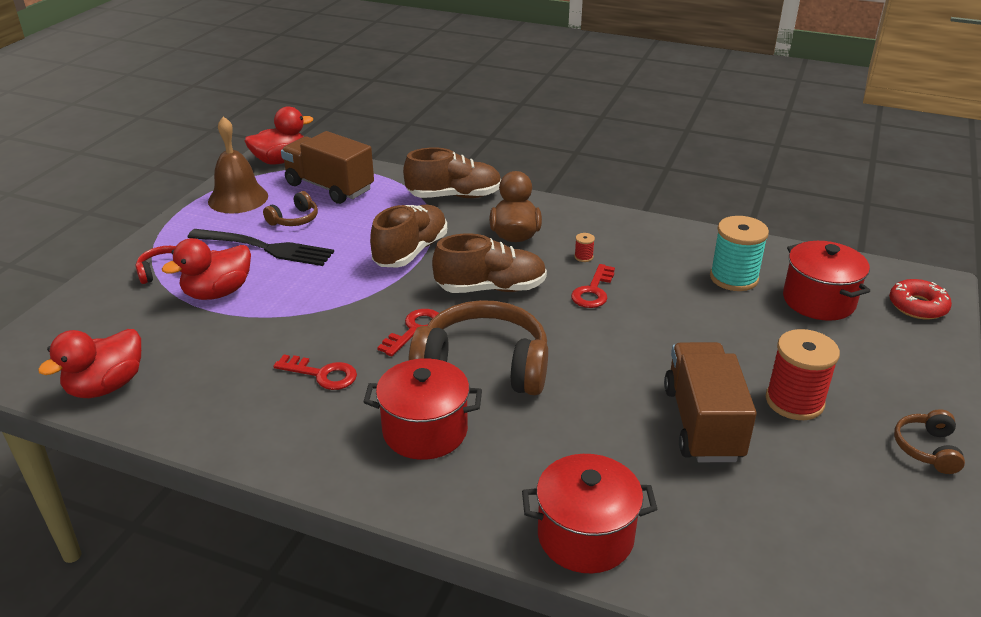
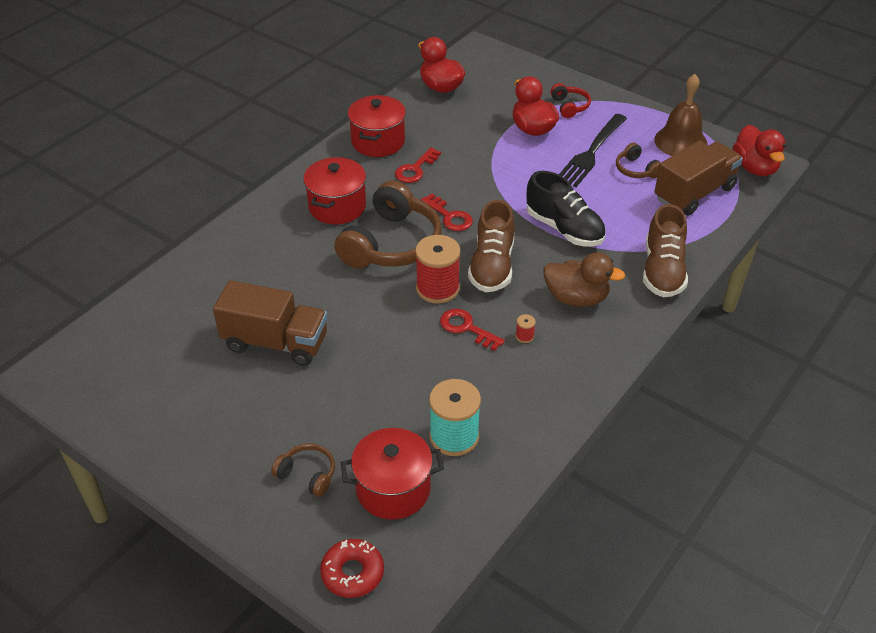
camera: 105 degrees right, 10 degrees up
(410, 252) = (564, 229): brown shoe -> black shoe
(585, 536) = (213, 257): red pot -> red pot (378, 141)
(794, 401) = (270, 406): red spool -> red spool (437, 288)
(927, 449) = (180, 466): brown headphones -> brown headphones (307, 474)

